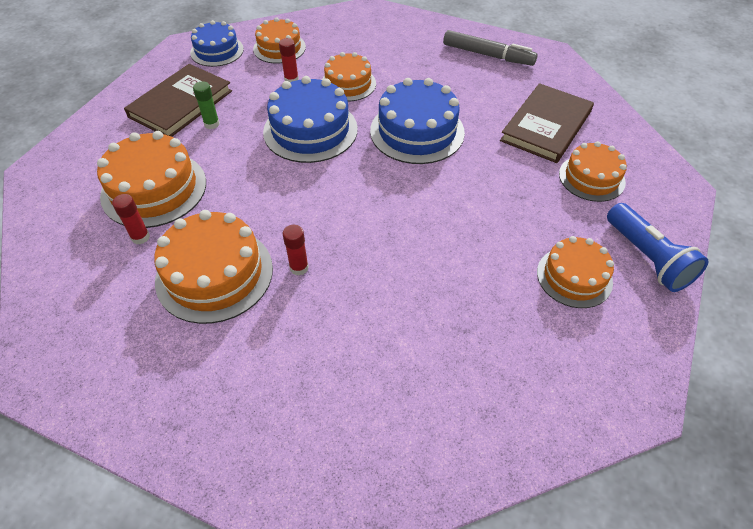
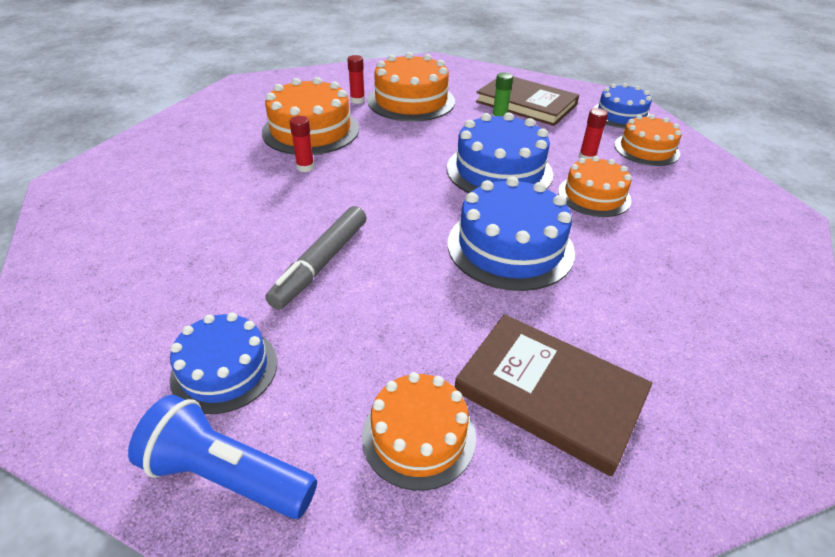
camera: 90 degrees right, 10 degrees down
(487, 55) = (736, 339): grey marker -> grey marker (322, 263)
(574, 277) = (224, 369): orange cake -> blue cake
(647, 258) = (227, 475): blue flashlight -> blue flashlight turned 45 degrees clockwise

